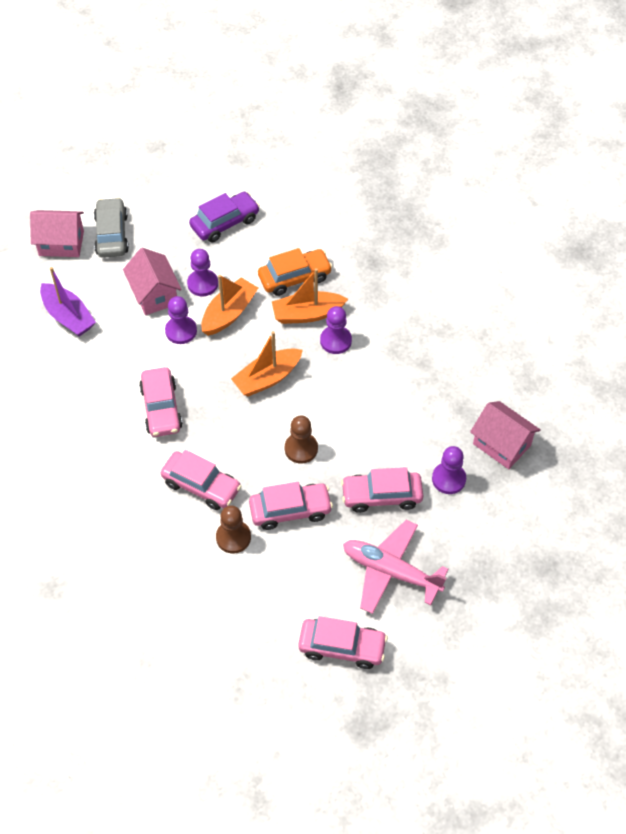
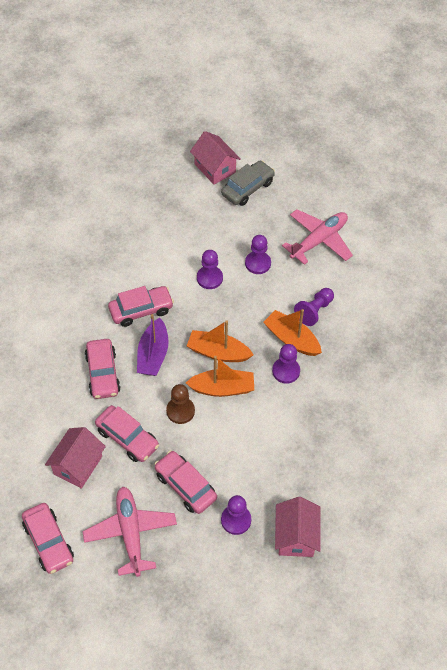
camera: 50 degrees right, 0 degrees up
(68, 316) = (164, 212): purple boat -> purple boat (153, 354)
(154, 294) = (224, 244): pink house -> pink house (78, 465)
(161, 408) = (141, 310): pink car -> pink car turned 150 degrees counterclockwise
(225, 223) = (319, 240): purple car -> pink plane
(229, 313) = (249, 294): orange boat -> orange boat (222, 388)
(233, 537) = (79, 419): brown pawn -> none
(294, 277) = (314, 311): orange car -> purple pawn

